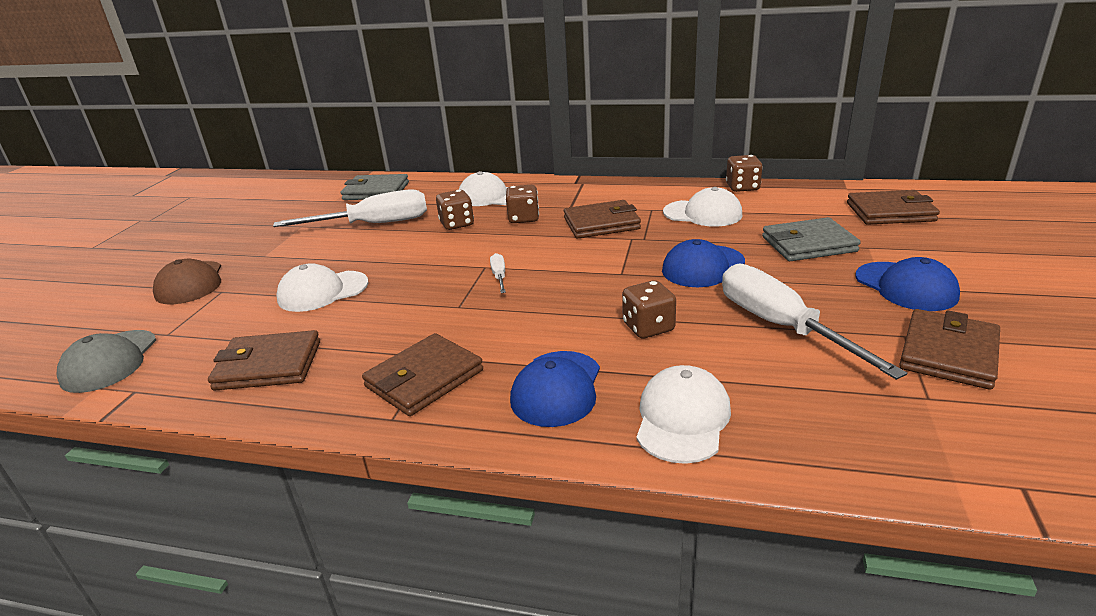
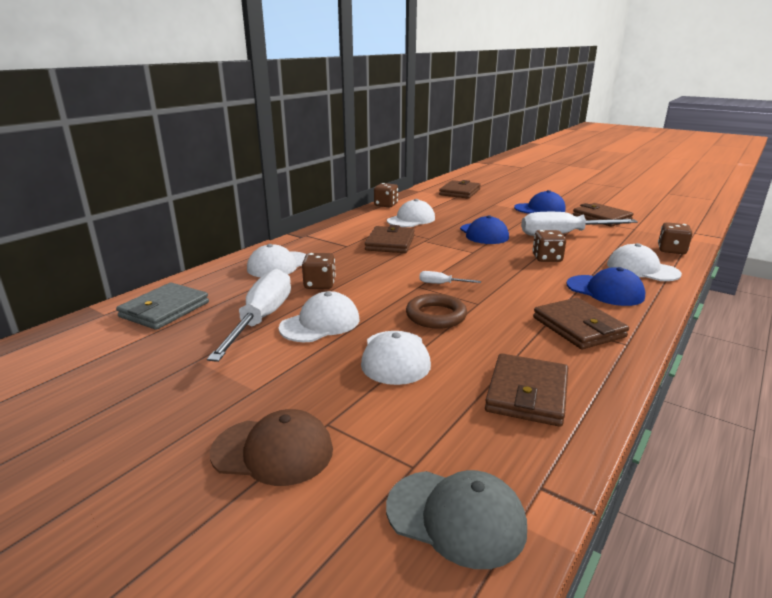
camera: 70 degrees left, 5 degrees down
(375, 246) = (320, 323): none -> white cap
(415, 291) = (436, 316): none -> brown ring
(523, 218) = (345, 261): brown dice -> brown dice (671, 250)
(808, 244) = (479, 211): grey wallet -> none

